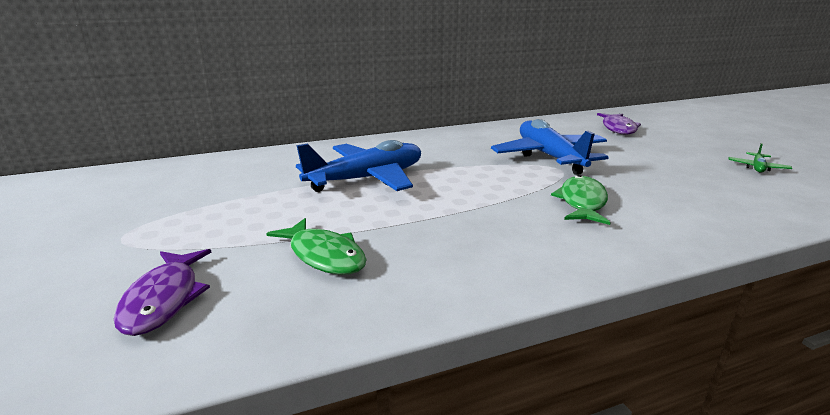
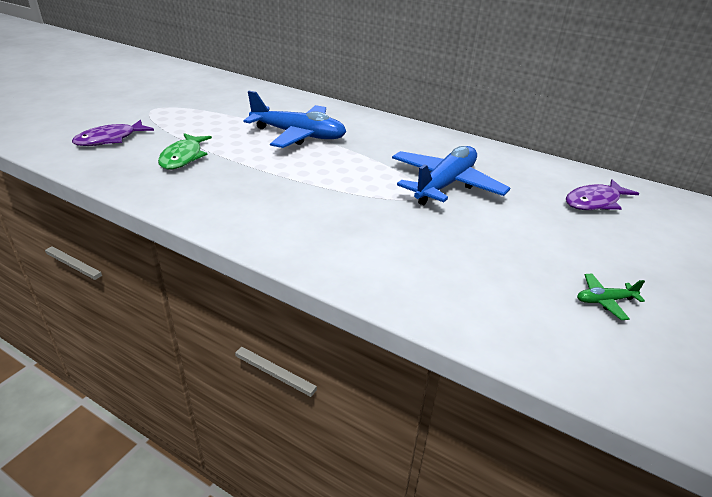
camera: 50 degrees right, 10 degrees up
(582, 202) = (361, 217): green fish -> none

